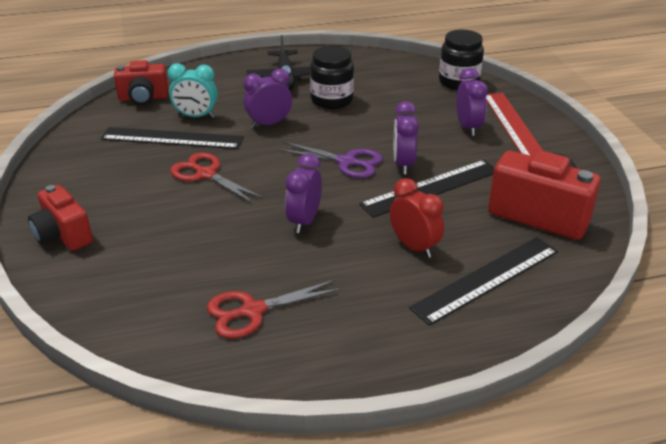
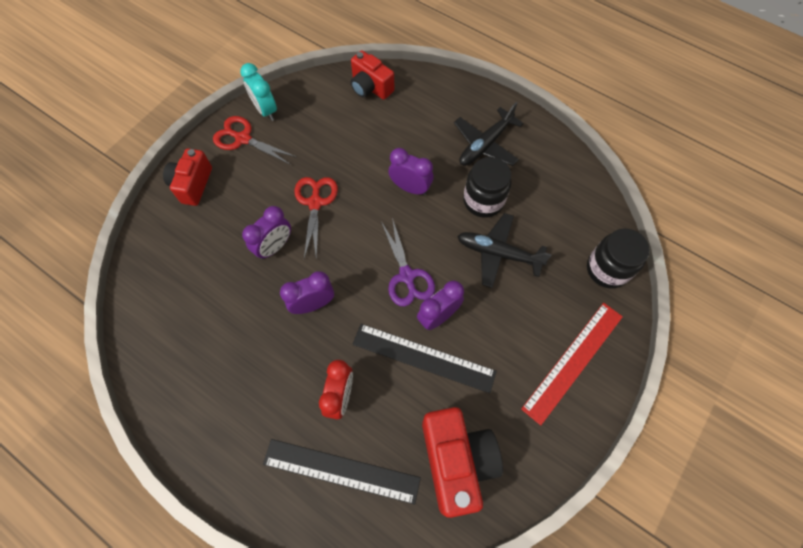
camera: 50 degrees right, 30 degrees up
(172, 138) = (339, 147): black ruler -> none
(196, 116) = (377, 137): turquoise clock -> turquoise clock (265, 110)
(252, 311) = (201, 346): red scissors -> red scissors (243, 139)
(386, 115) = (498, 253): none -> black plane
(468, 127) = (537, 326): purple clock -> purple clock (274, 247)

